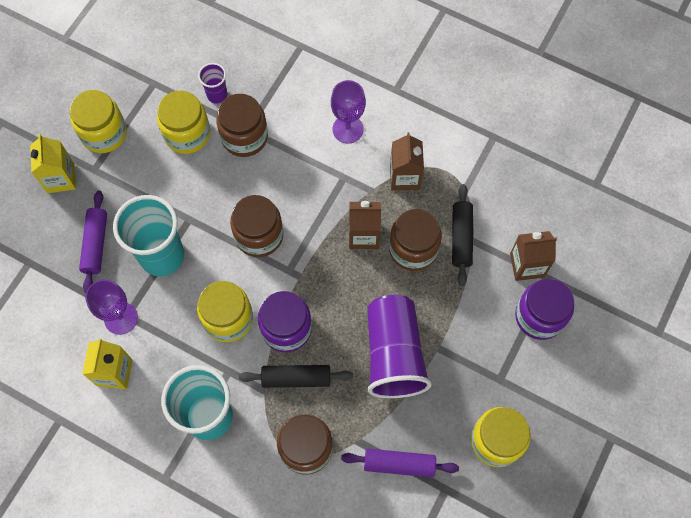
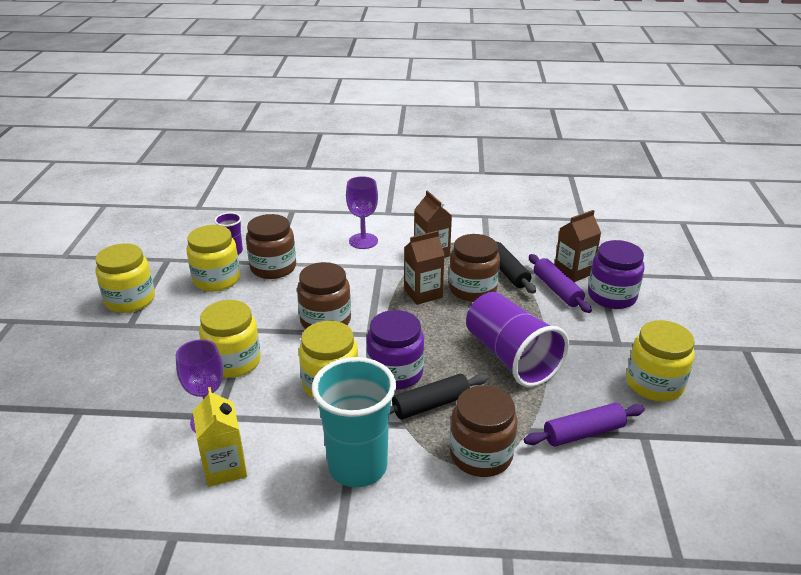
camera: 25 degrees left, 35 degrees down
(60, 178) = (94, 340): yellow carton -> none
(95, 244) = (155, 374): purple rolling pin -> purple rolling pin (557, 290)
(162, 256) = (233, 361): turquoise cup -> yellow jar

